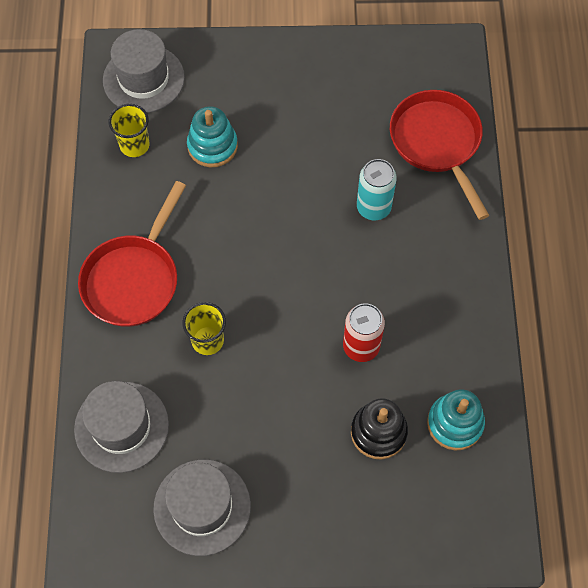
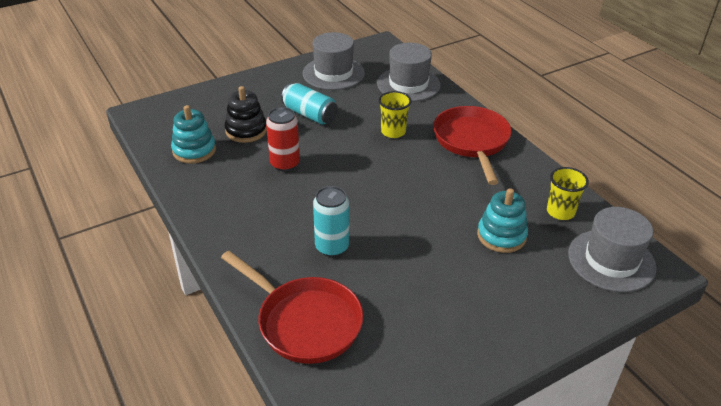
camera: 150 degrees right, 25 degrees down
(286, 425) = (309, 114): none -> turquoise can

